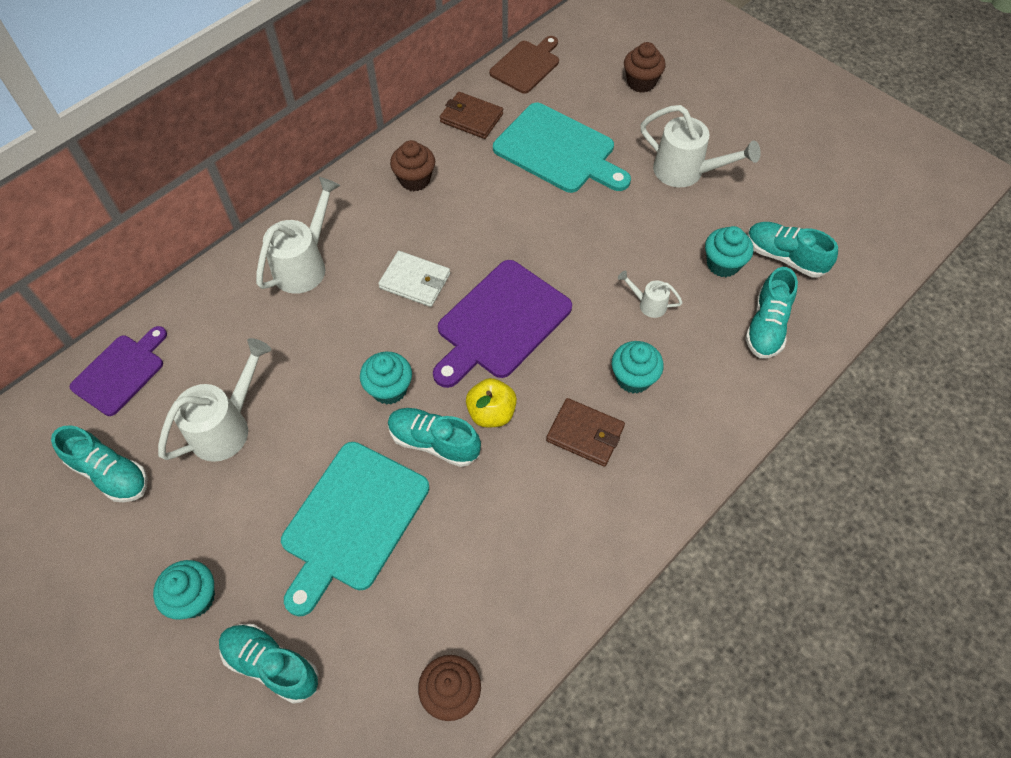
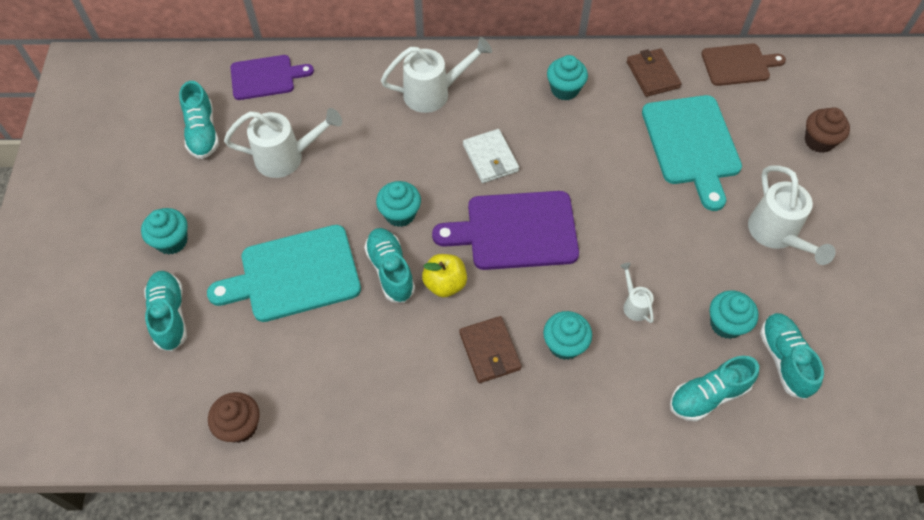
camera: 45 degrees right, 0 degrees up
(415, 179) = (564, 89): brown cupcake -> turquoise cupcake

